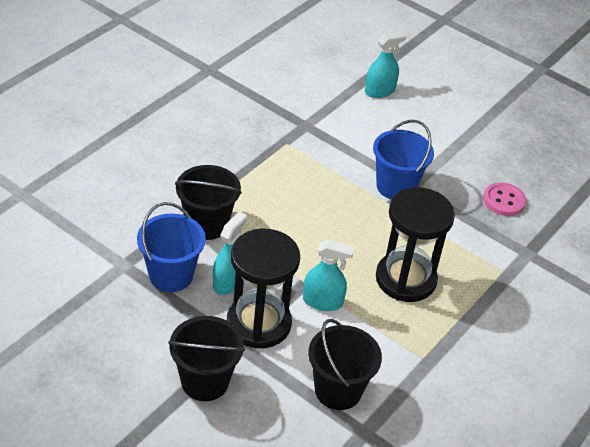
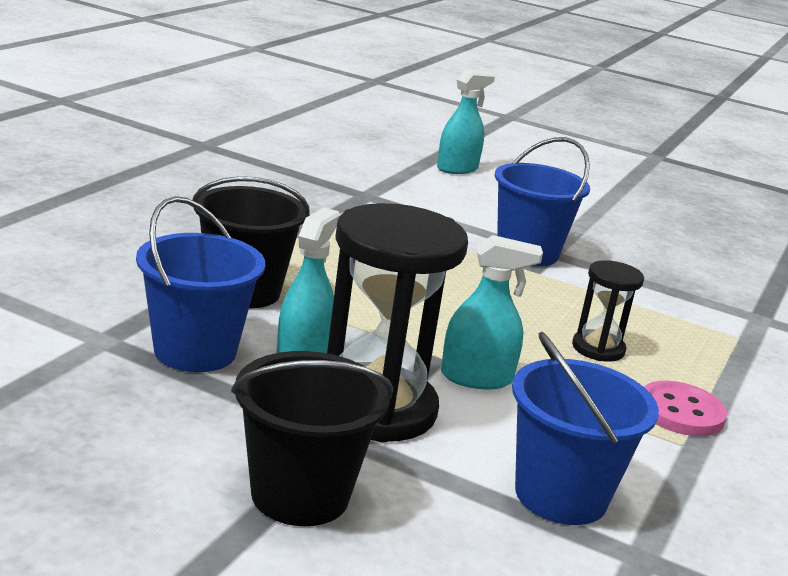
camera: 10 degrees left, 20 degrees down
(338, 390) = (560, 495): black bucket -> blue bucket
(405, 279) = (598, 348): black hourglass -> black hourglass, size x0.51
(504, 201) = (689, 266): pink button -> pink button (681, 412)

